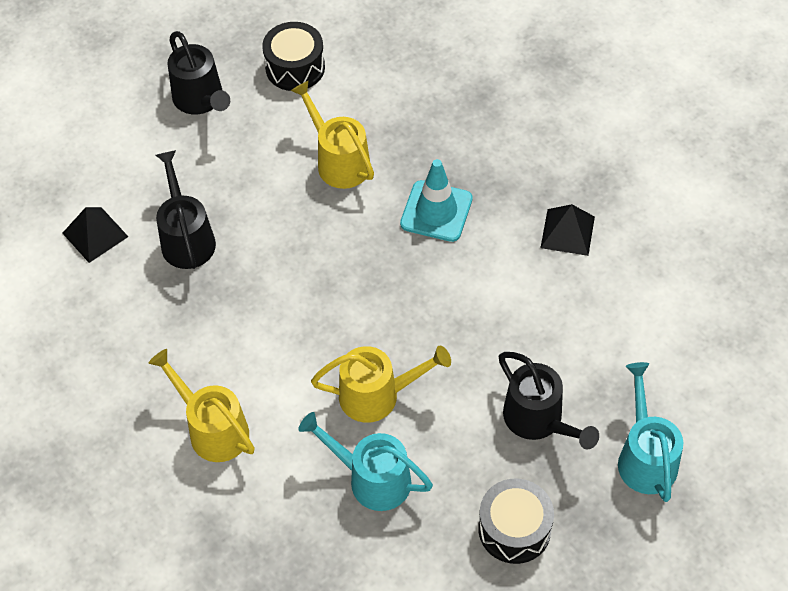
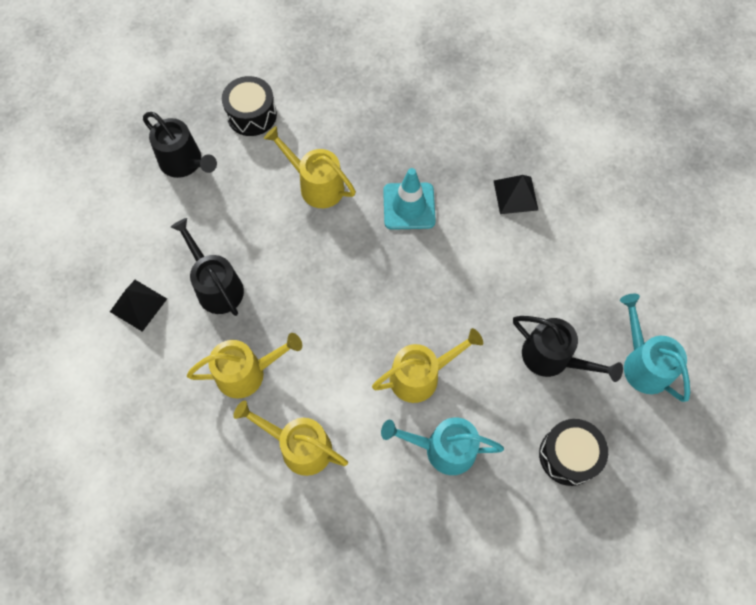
camera: 20 degrees left, 10 degrees up
(186, 337) = (248, 372): none -> yellow watering can

